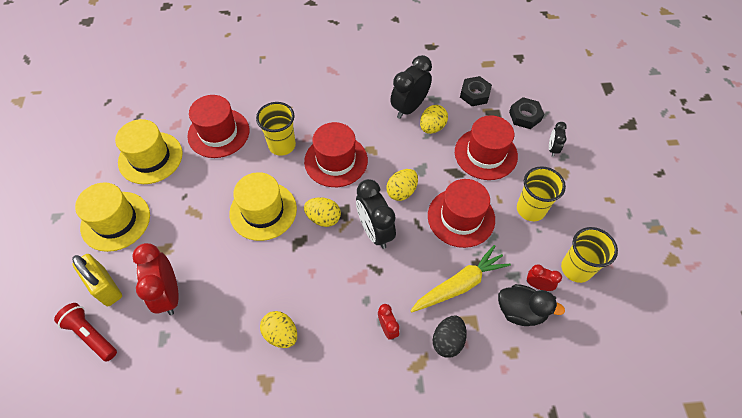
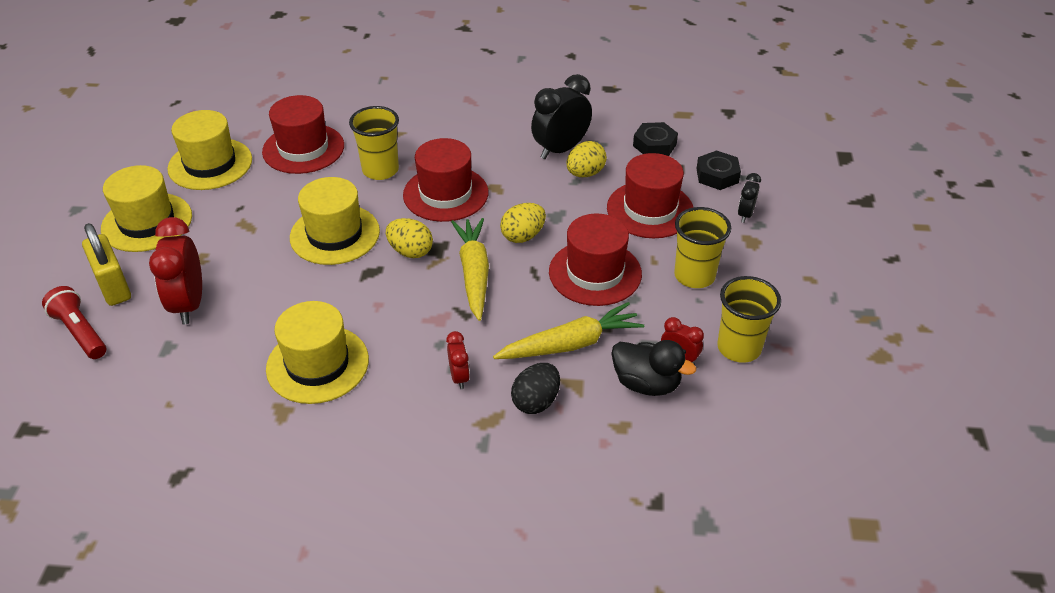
camera: 10 degrees right, 15 degrees down
(281, 334) = (317, 364): yellow egg -> yellow hat
(375, 231) = (474, 273): black clock -> yellow carrot

